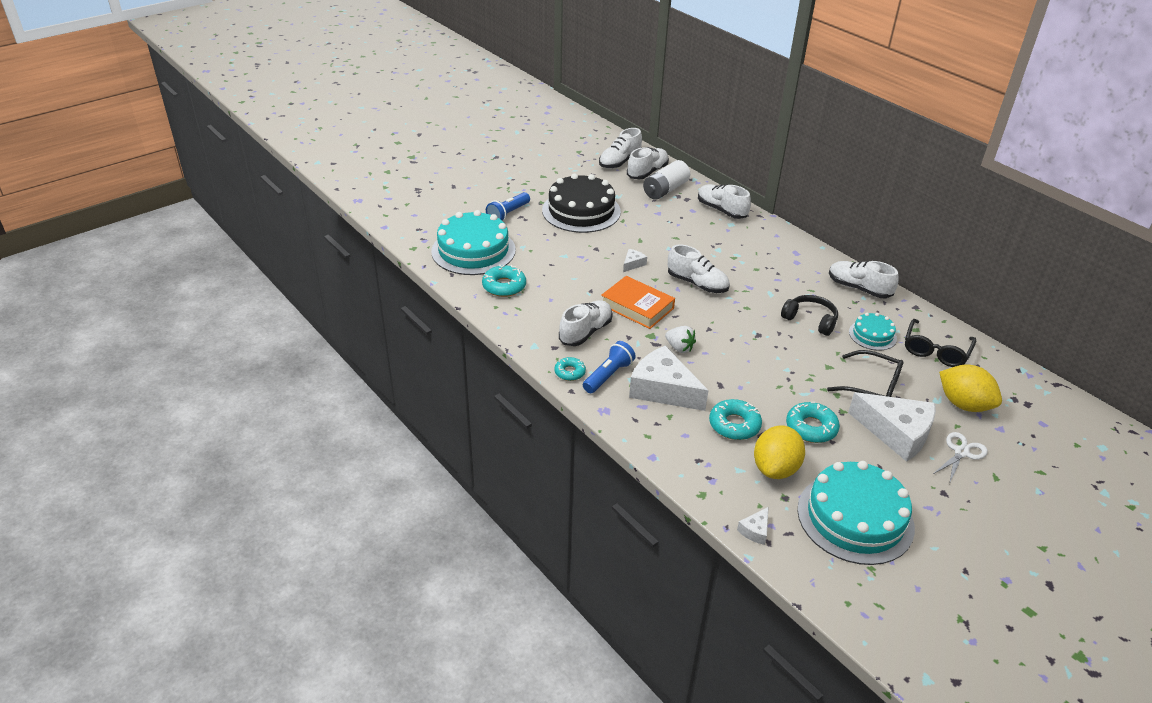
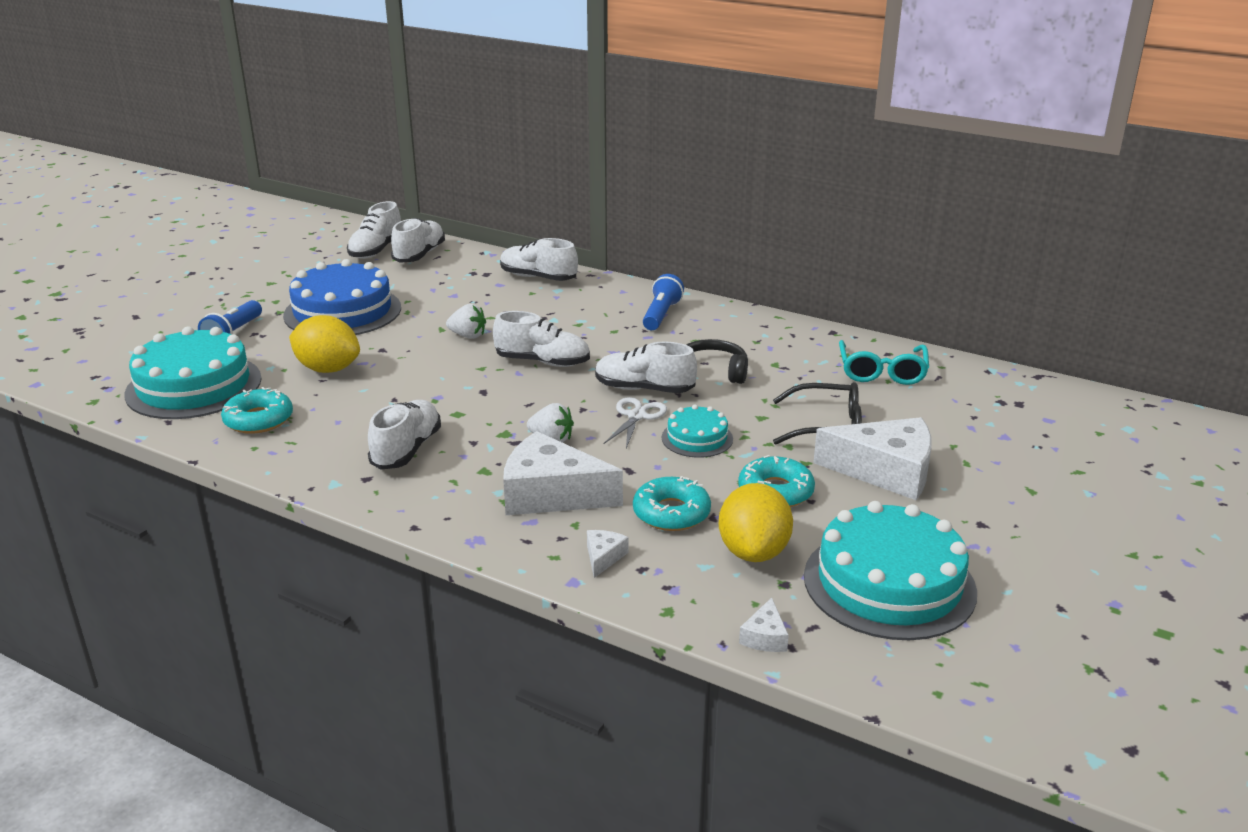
camera: 20 degrees left, 10 degrees down
(570, 372) = (402, 504): turquoise donut -> none
(581, 211) = (342, 311): black cake -> blue cake
(608, 375) = (463, 495): blue flashlight -> blue flashlight (661, 315)
(633, 264) = (442, 357): white cheese -> white cheese (603, 557)
(637, 306) = (470, 404): orange book -> none
(655, 250) = (468, 336): none -> white strawberry
(665, 190) = (452, 269): white battery -> none
(859, 288) = (754, 326): white shoe -> white shoe (644, 389)
(872, 335) = (797, 371): turquoise cake -> turquoise cake (697, 438)
(936, 350) = (882, 371): black glasses -> turquoise glasses
(961, 452) = (975, 473): white scissors -> white scissors (636, 416)
(963, 404) = (947, 421): yellow lemon -> yellow lemon (328, 369)

